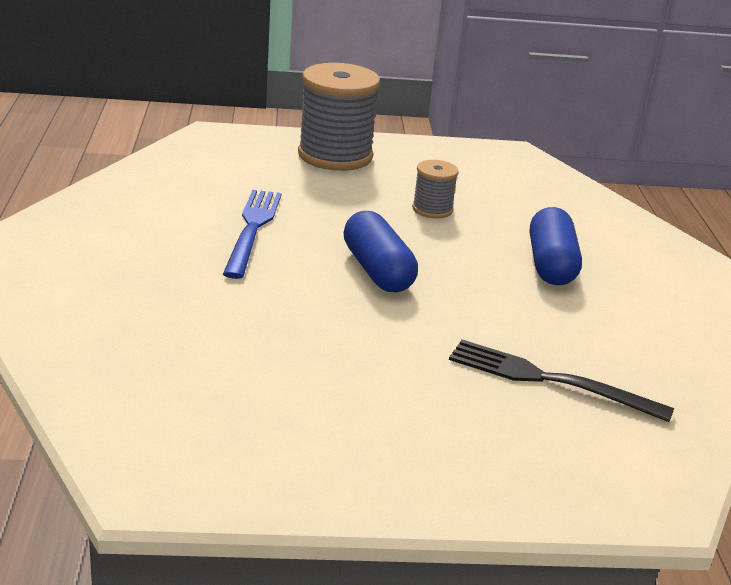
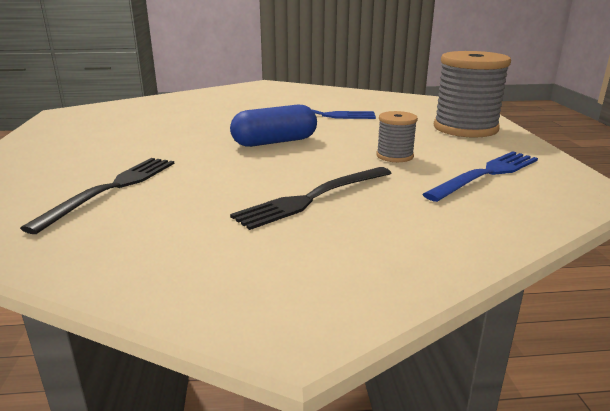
camera: 90 degrees right, 5 degrees down
(483, 180) = (486, 174): none -> blue fork
(551, 264) = (313, 197): blue capsule -> black fork

